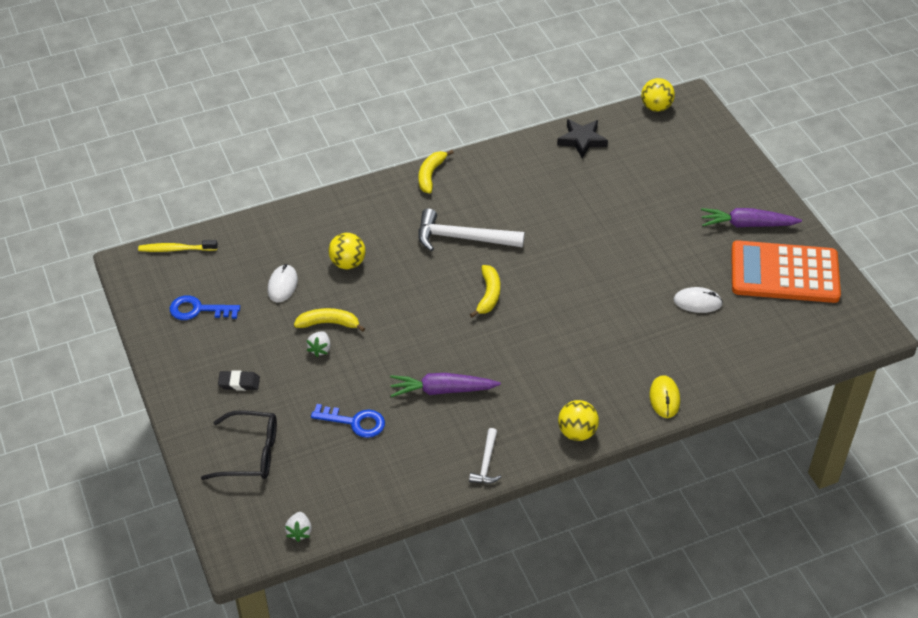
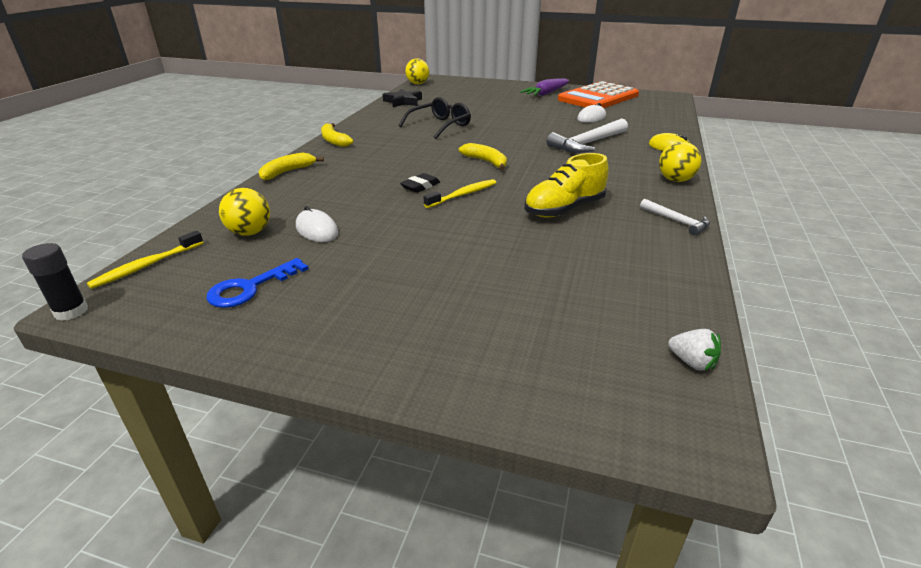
camera: 50 degrees left, 15 degrees down
(119, 263) = (71, 311): none -> black glue stick
(239, 383) = (397, 306): black eraser -> black eraser (420, 186)
(250, 453) = (518, 345): black glasses -> black glasses (440, 126)
(320, 349) = (428, 242): white strawberry -> none
(329, 323) = (404, 227): yellow banana -> yellow banana (287, 172)
(348, 263) = (353, 194): yellow ball -> yellow ball (250, 232)
(355, 422) = (551, 261): blue key -> none
(409, 321) = (463, 195): none -> yellow toothbrush
(442, 390) = (564, 209): purple carrot -> yellow shoe
(462, 238) = (414, 151): white hammer -> white hammer (587, 143)

